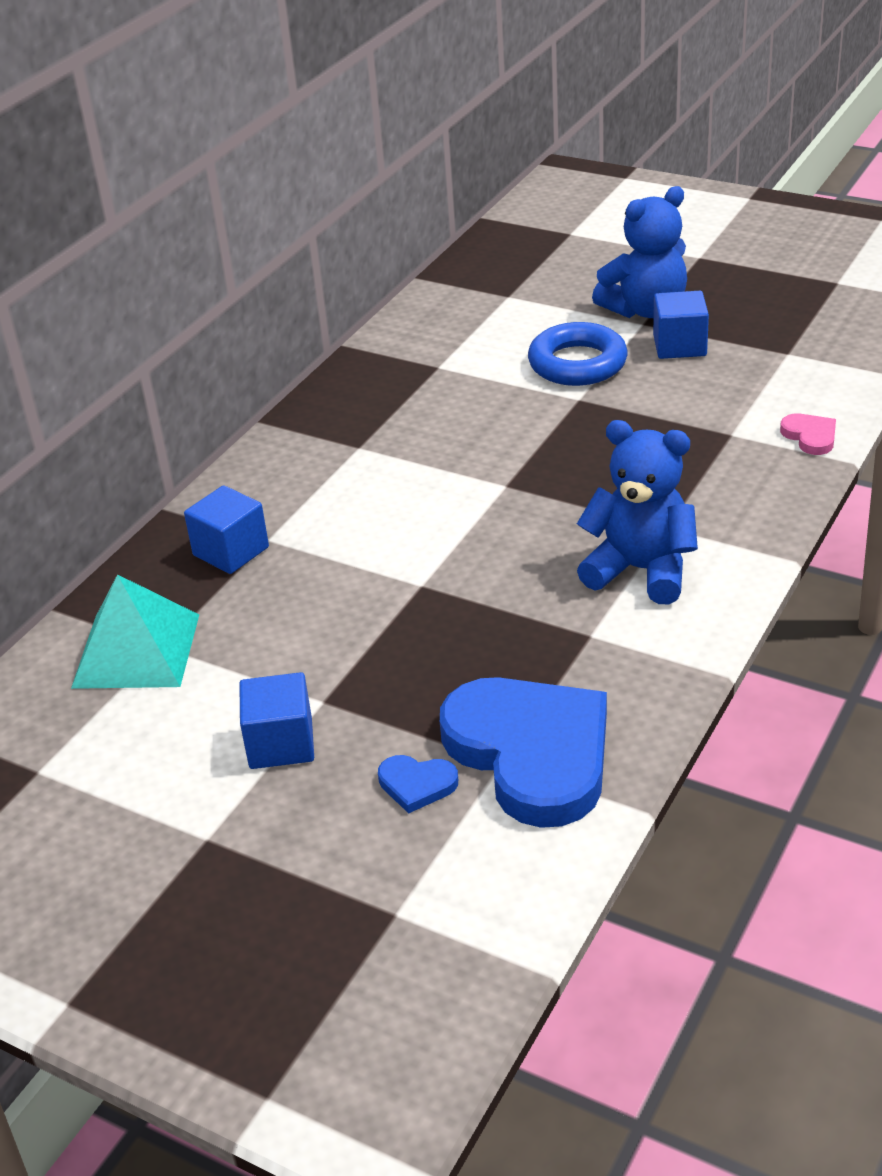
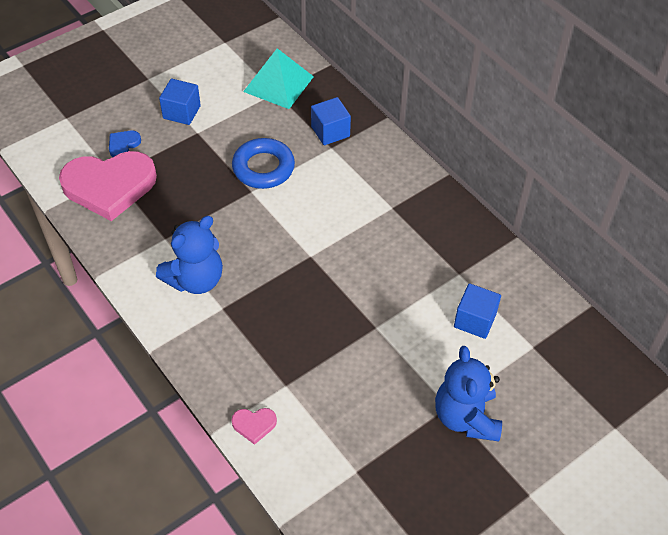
camera: 110 degrees right, 15 degrees up
(531, 753) = (109, 186): blue heart -> pink heart
(577, 363) = (417, 345): blue ring -> blue ring (263, 168)
(679, 345) = (405, 412): blue cube -> blue cube (475, 320)

